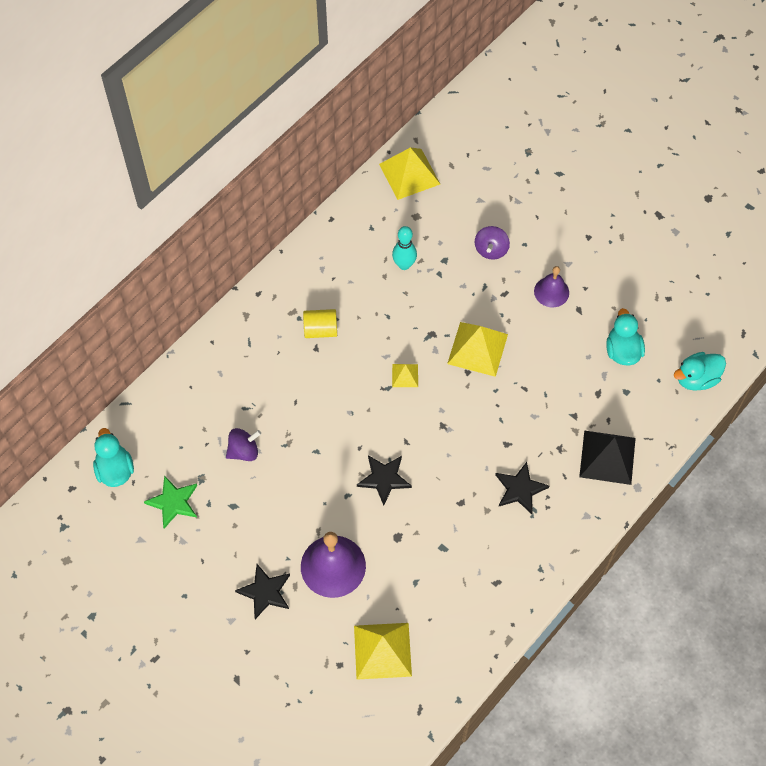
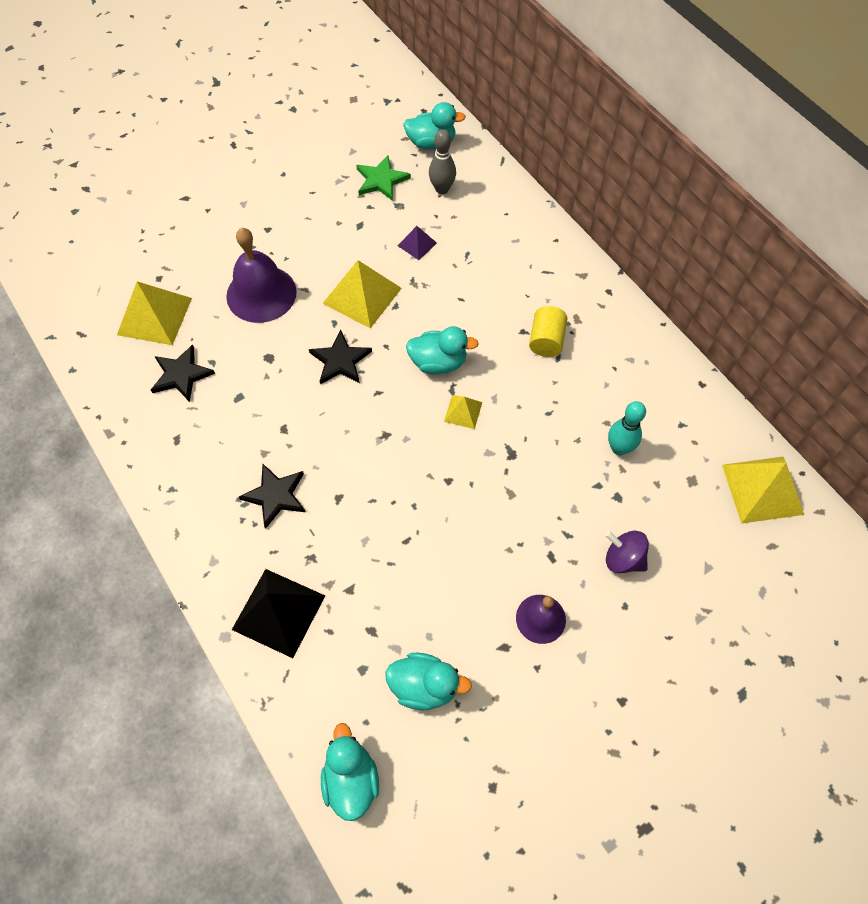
camera: 105 degrees right, 0 degrees up
(173, 446) = (442, 189): none -> grey bowling pin
(244, 451) = (417, 244): purple spinning top -> purple pyramid
(265, 592) = (259, 234): black star -> black star (181, 375)
(364, 404) = (438, 362): none -> turquoise duck
(477, 349) = (477, 500): yellow pyramid -> yellow pyramid (362, 295)

